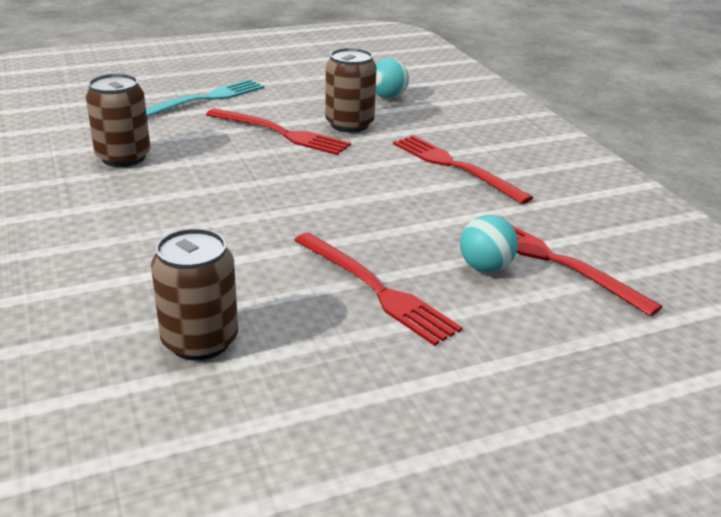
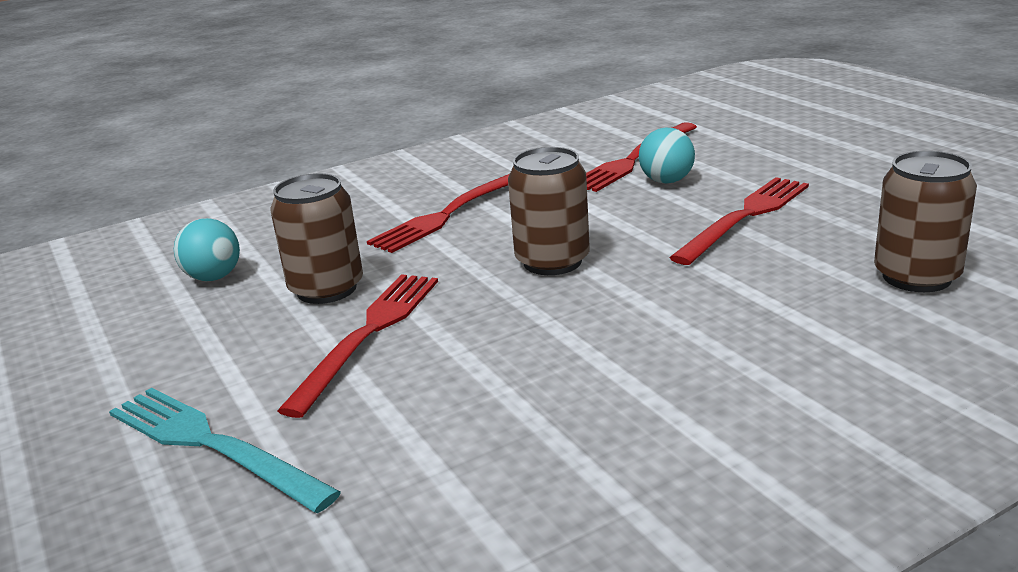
camera: 95 degrees left, 5 degrees down
(123, 157) = (509, 461): brown can -> brown can (552, 261)

